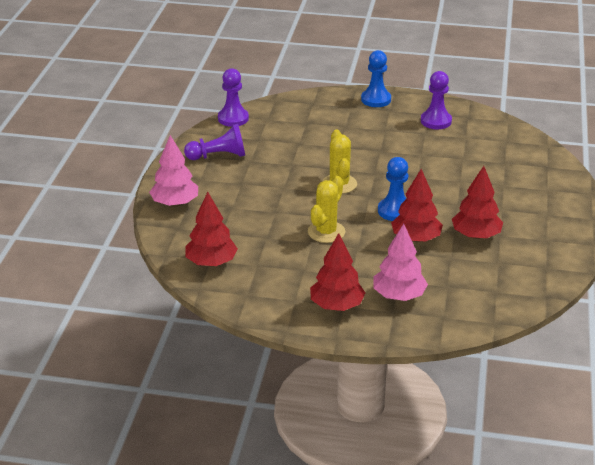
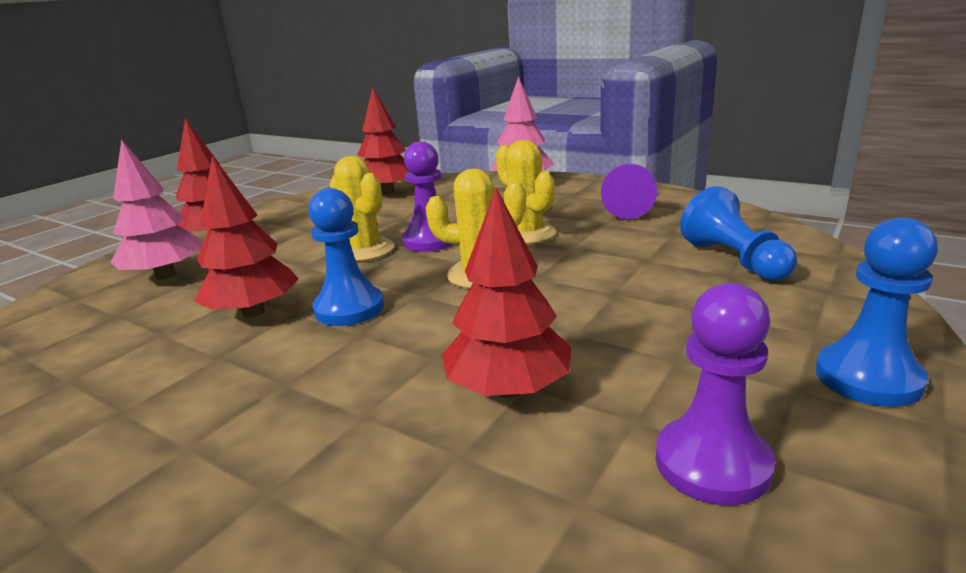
camera: 115 degrees right, 10 degrees down
(233, 118) = (754, 220): purple pawn -> purple pawn (430, 241)
(277, 182) = (526, 233): none -> yellow cactus
(290, 122) = (734, 260): none -> blue pawn
(475, 235) = (168, 377): red tree -> red tree (508, 389)

